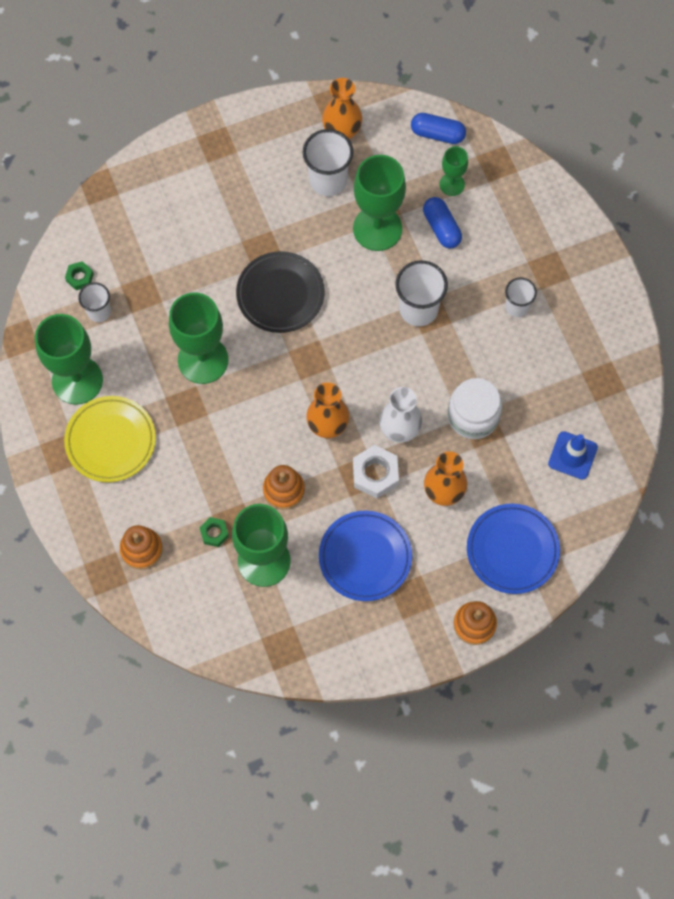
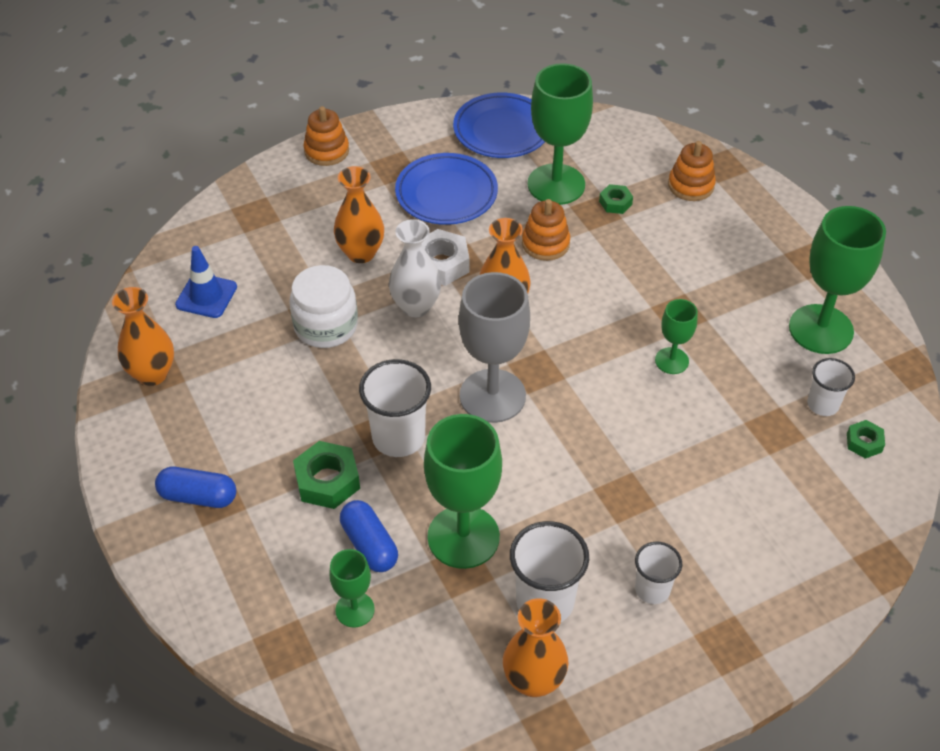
camera: 175 degrees right, 20 degrees down
(111, 441) = (758, 274): yellow plate -> none
(203, 360) = (671, 361): green goblet -> green goblet, size x0.52
(280, 294) = (587, 441): black plate -> none
(345, 339) = (492, 396): none -> grey goblet
(437, 134) = (379, 689): blue capsule -> blue capsule (198, 496)
(470, 278) = (327, 481): none -> green nut
(512, 550) = (283, 209): blue plate -> blue plate (502, 130)
(517, 306) = (264, 450): white cup -> white cup (652, 589)
(607, 380) = (152, 374): none -> orange vase

